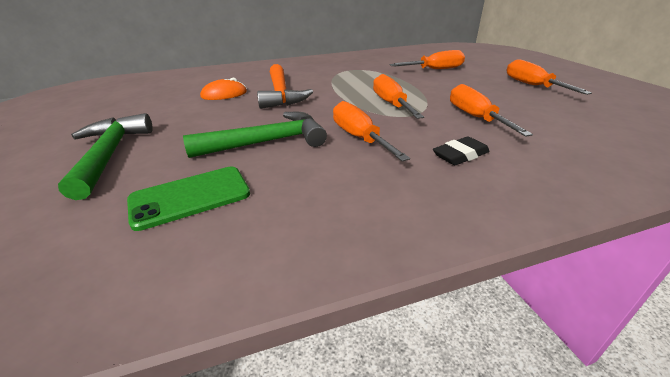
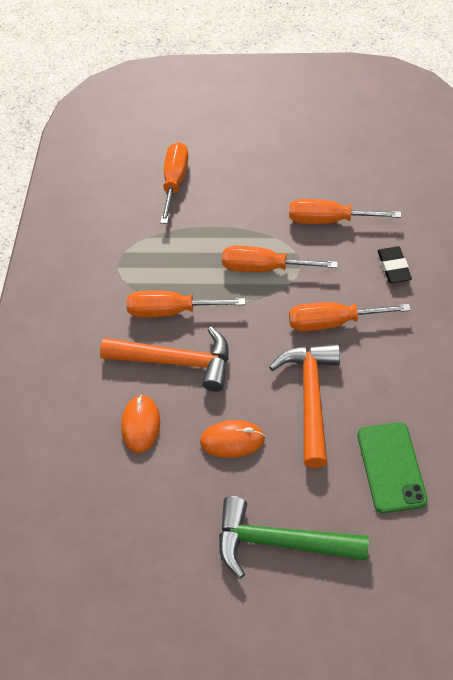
camera: 65 degrees left, 20 degrees up
(215, 121) = (232, 440): none -> orange mouse
(267, 142) = (310, 398): green hammer -> orange hammer
(532, 85) = (275, 134): orange screwdriver -> orange screwdriver (171, 311)

